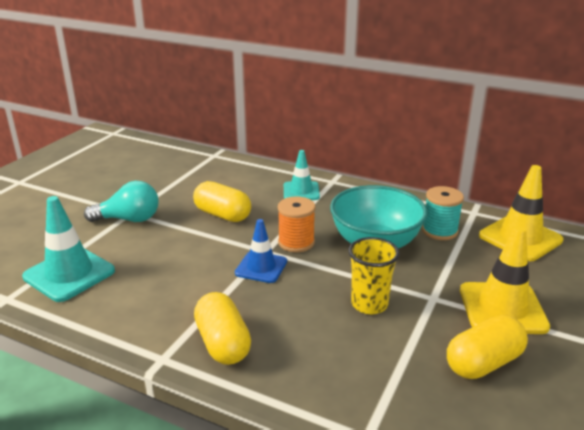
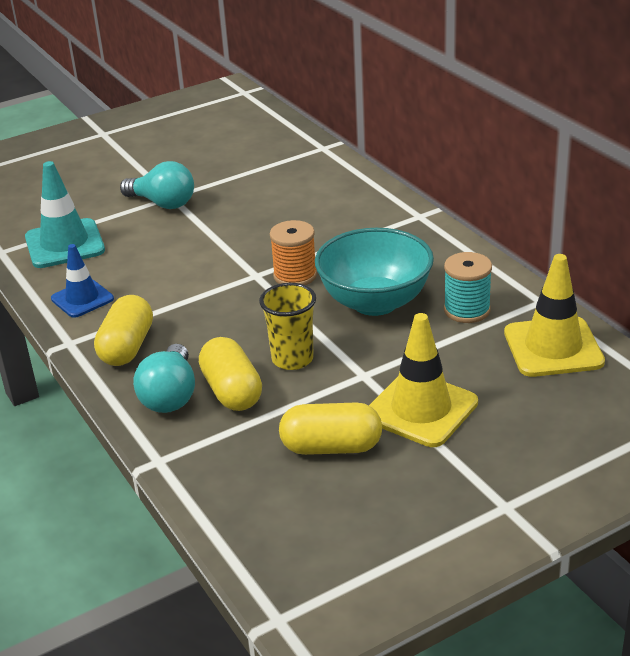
camera: 35 degrees right, 5 degrees up
(222, 215) = (256, 223): yellow capsule -> yellow capsule (232, 391)
(261, 267) = (233, 290): blue traffic cone -> blue traffic cone (82, 299)
(301, 191) = (368, 219): turquoise traffic cone -> none
(309, 372) = (170, 396): none -> turquoise light bulb

